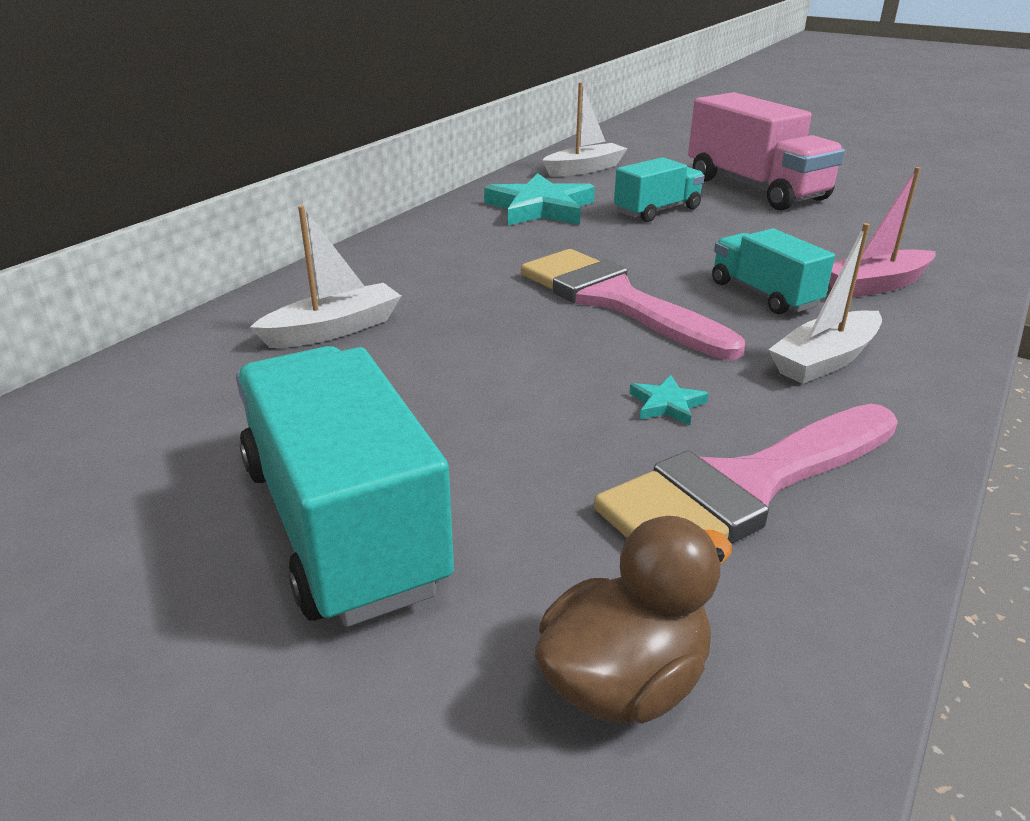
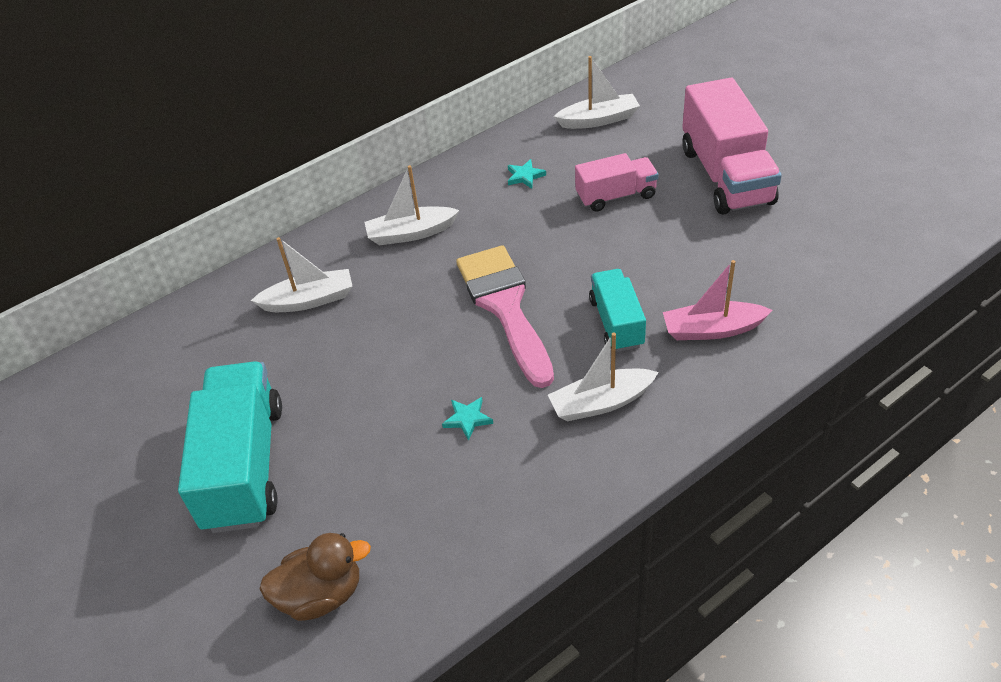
camera: 25 degrees right, 15 degrees up
(436, 260) = (411, 233): none -> white boat
(540, 208) = (525, 176): turquoise star -> turquoise star, size x0.44
(657, 211) = (616, 196): turquoise truck -> pink truck
(744, 487) = (463, 497): pink brush -> none

